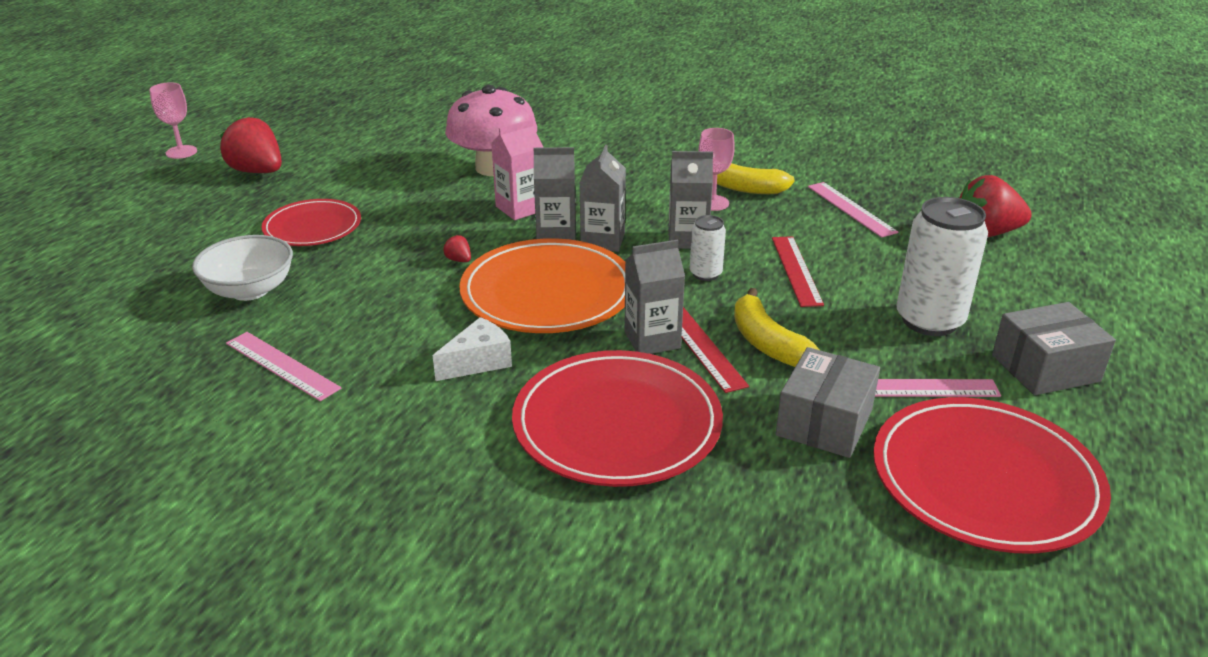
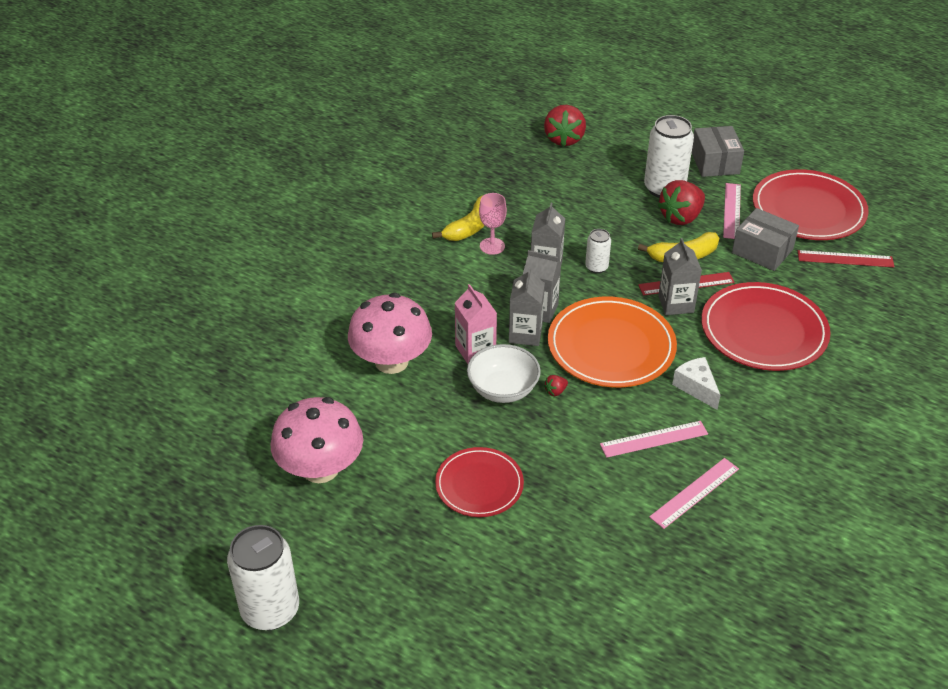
camera: 80 degrees left, 10 degrees up
(181, 152) = (270, 610): pink goblet -> white can
(250, 290) = (584, 521): white bowl -> white bowl (503, 389)
(257, 171) = (345, 535): red strawberry -> red strawberry (681, 217)
(342, 152) = (320, 468): none -> pink mushroom
(796, 270) = (598, 227): red ruler -> red ruler (845, 259)
(850, 209) = (517, 184): pink ruler -> pink ruler (654, 439)

